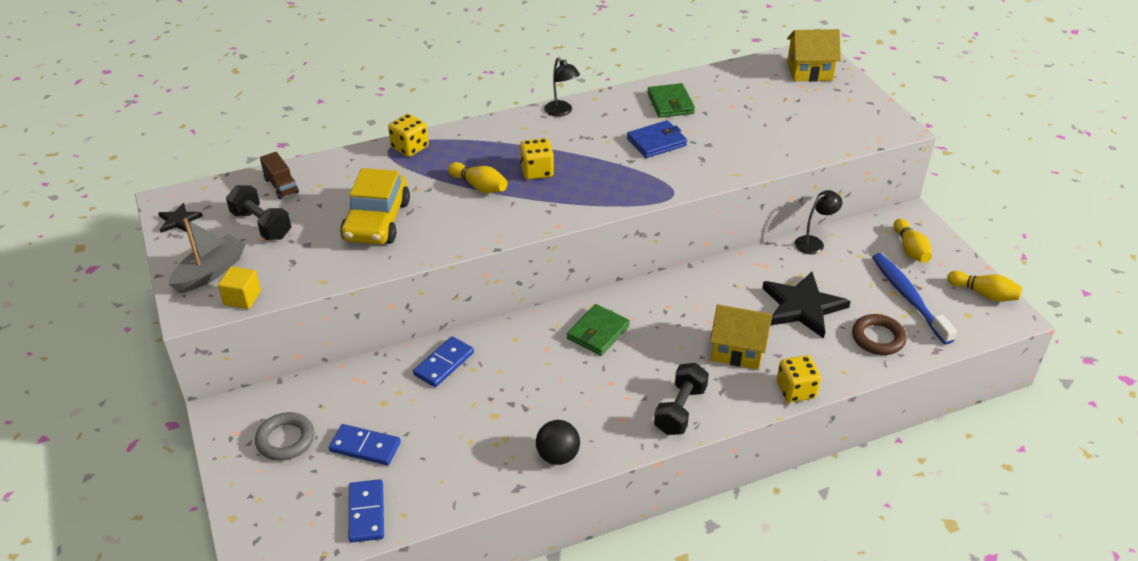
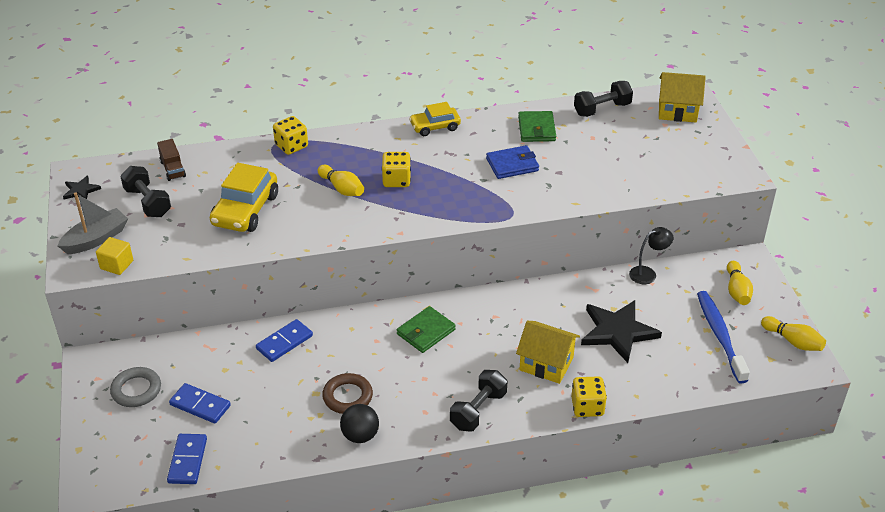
camera: 10 degrees right, 0 degrees up
(561, 112) = (435, 127): black lamp -> yellow car
(732, 77) = (602, 109): none -> black dumbbell
(878, 338) = (678, 369): brown ring -> brown ring (347, 396)

